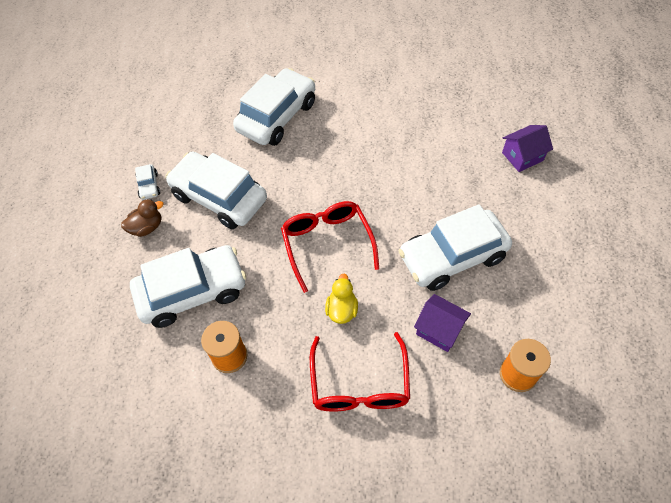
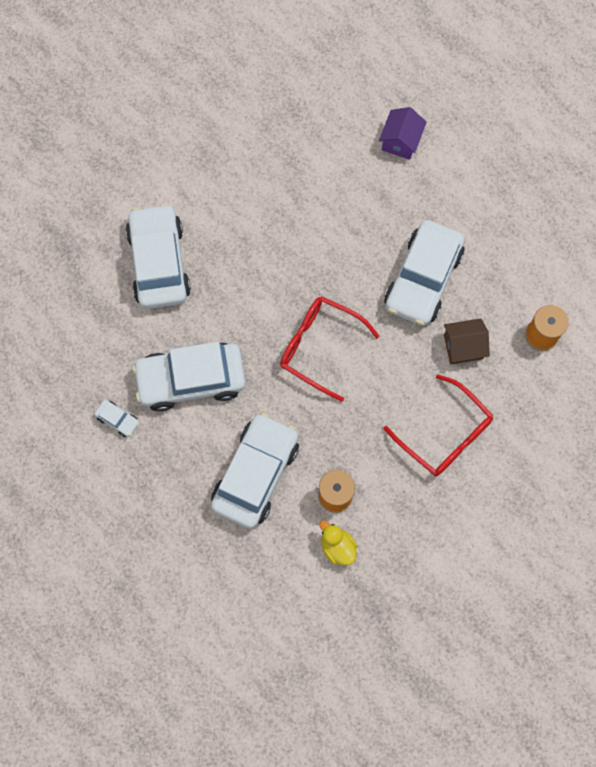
camera: 45 degrees left, 15 degrees up
(147, 227) = (159, 456): brown duck -> none
(342, 310) = (381, 391): yellow duck -> yellow duck (337, 547)
(439, 330) = (463, 347): purple house -> brown house

